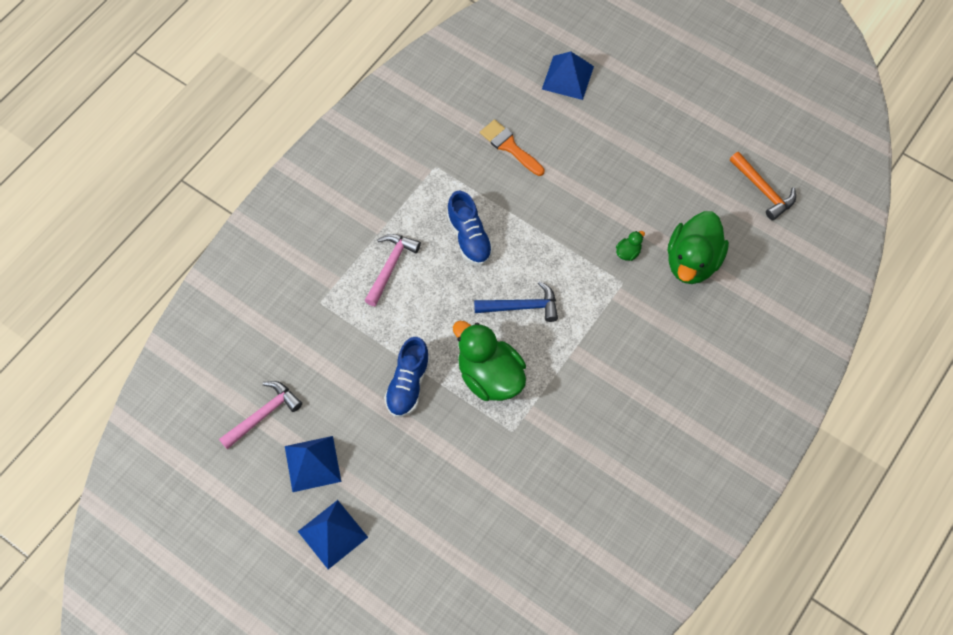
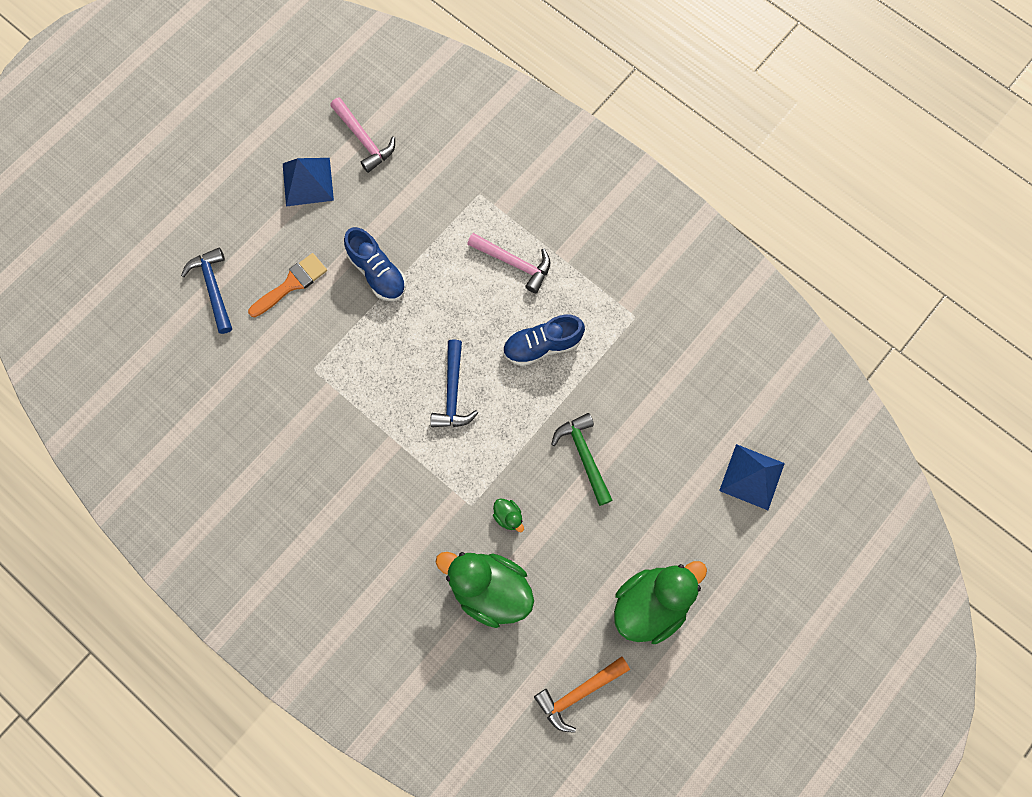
camera: 95 degrees right, 10 degrees up
(332, 534) = (235, 197): blue pyramid -> none
(408, 385) = (377, 272): blue shoe -> blue shoe turned 150 degrees counterclockwise
(436, 540) = (213, 288): none -> blue hammer
(490, 376) = (376, 352): green duck -> green duck (651, 603)
(509, 146) = (657, 399): orange brush -> orange brush (292, 284)
(566, 198) = (584, 455): none -> green hammer

